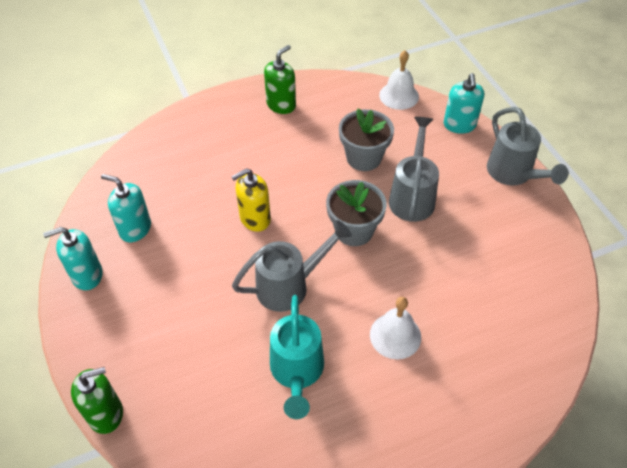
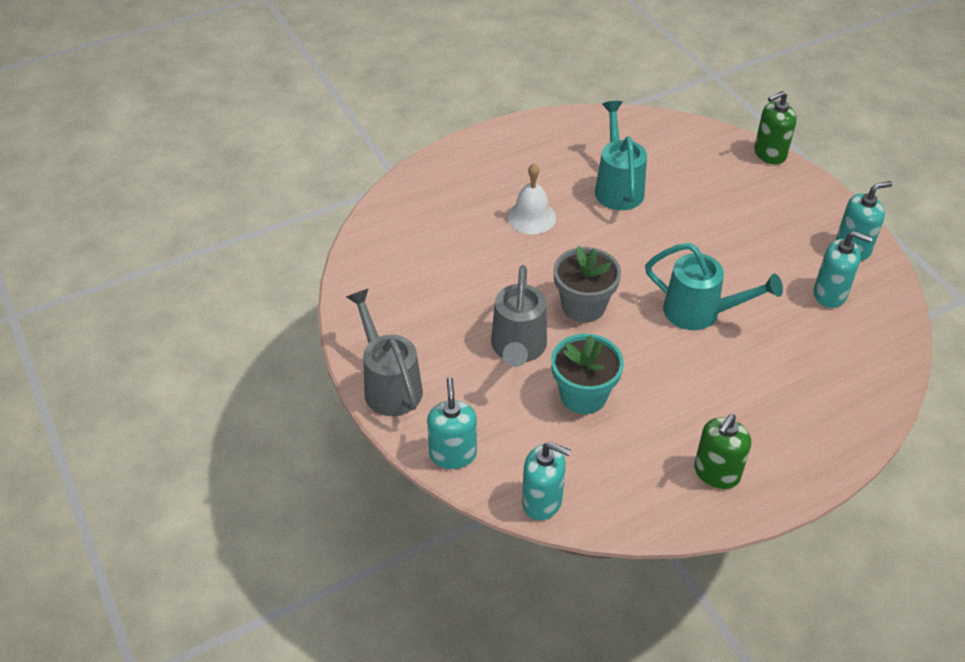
camera: 175 degrees right, 5 degrees down
(255, 218) = (699, 312): yellow soap dispenser -> turquoise watering can
(289, 286) = (642, 250): grey watering can -> none
(364, 158) = (583, 395): grey flower pot -> turquoise flower pot
(399, 95) = (542, 501): white bell -> turquoise soap dispenser

